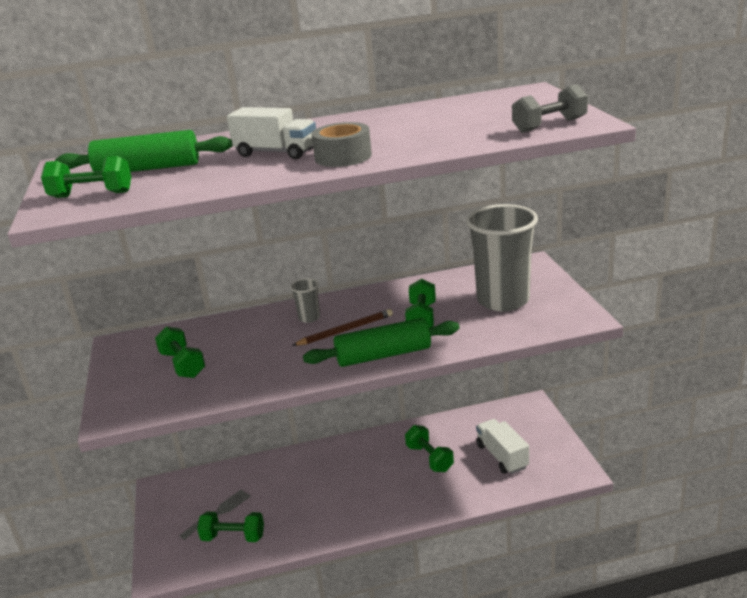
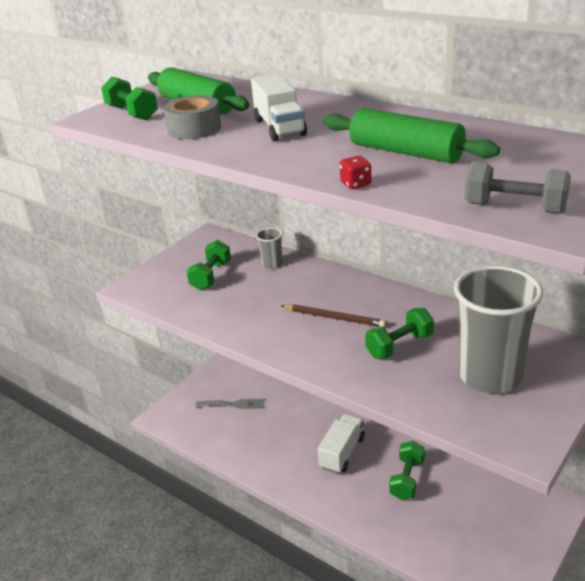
camera: 50 degrees right, 5 degrees up
(233, 537) = (219, 428): green dumbbell -> none
(309, 318) = (331, 290): grey cup -> grey cup (272, 264)
(343, 157) = (300, 155): grey tape -> grey tape (194, 129)
(383, 355) = (320, 358): green rolling pin -> green rolling pin (406, 152)
(430, 152) = (355, 184): none -> red dice
(502, 456) = (463, 526): white truck -> white truck (342, 453)

